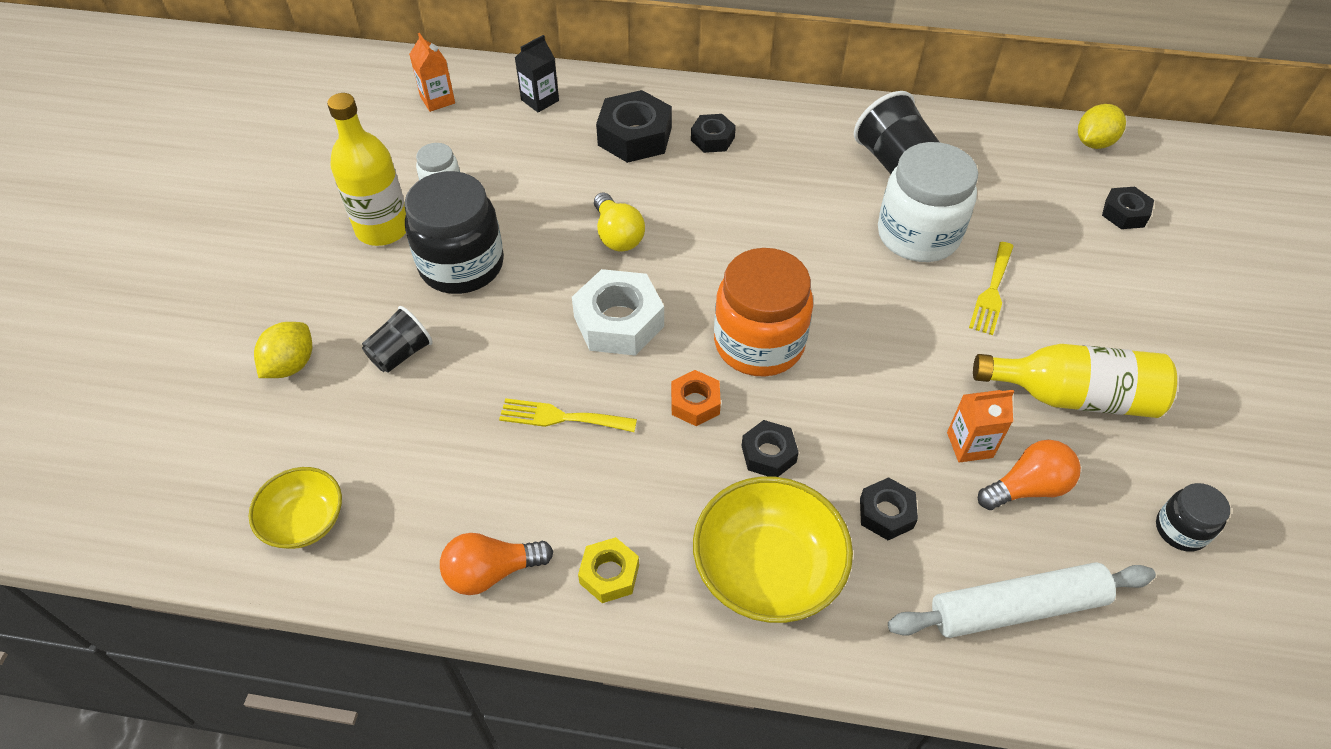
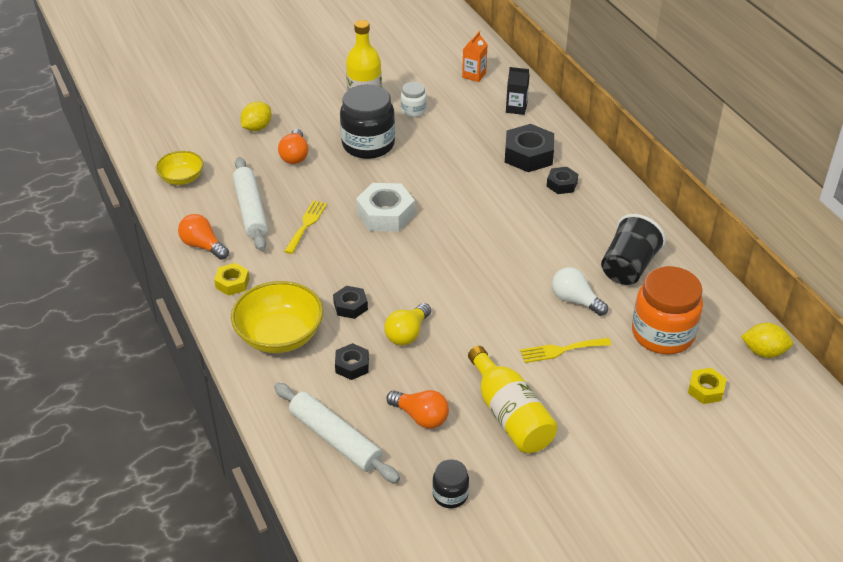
camera: 55 degrees right, 10 degrees down
(291, 365) = (257, 128): yellow lemon -> yellow lemon turned 45 degrees counterclockwise
(401, 354) = (295, 155): black cup -> orange light bulb
(467, 468) = (250, 210): none -> white rolling pin
(561, 417) = (306, 224): yellow fork -> yellow fork turned 45 degrees clockwise
(617, 235) = (445, 185): yellow light bulb -> yellow light bulb (407, 333)
(695, 403) = (358, 265): orange nut -> none
(759, 343) = (421, 271): orange jar -> orange jar (662, 334)
(918, 235) = (575, 300): white jar -> white light bulb
(969, 445) = (429, 382): orange carton -> none
(1124, 213) = (705, 390): black nut -> yellow nut

